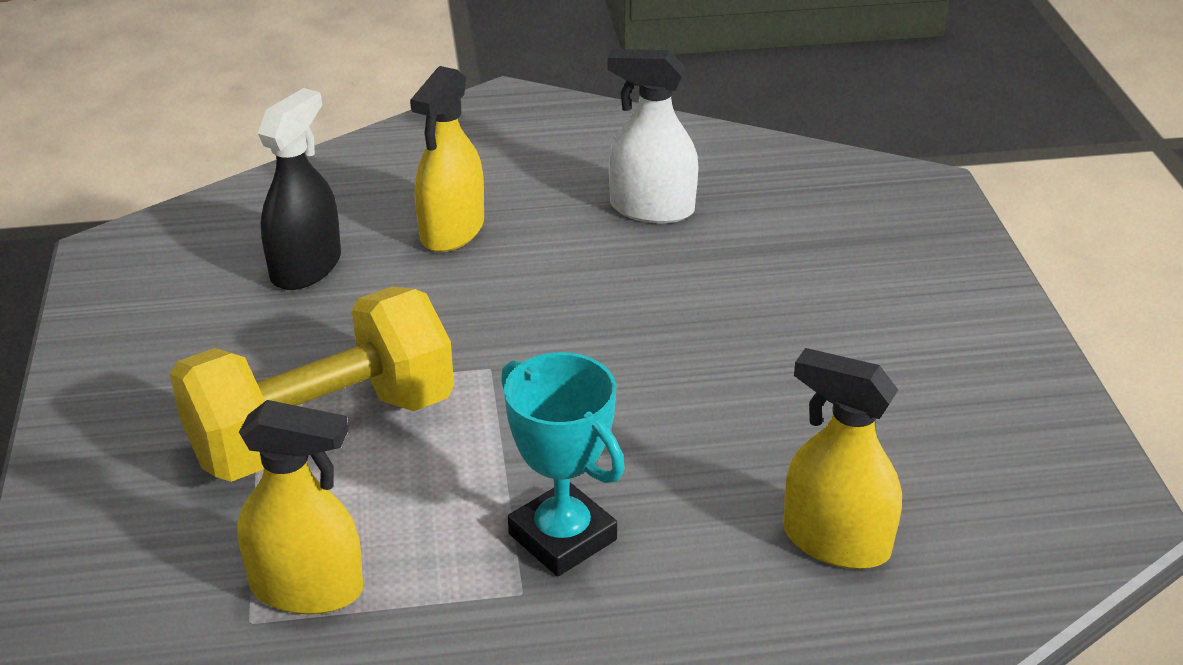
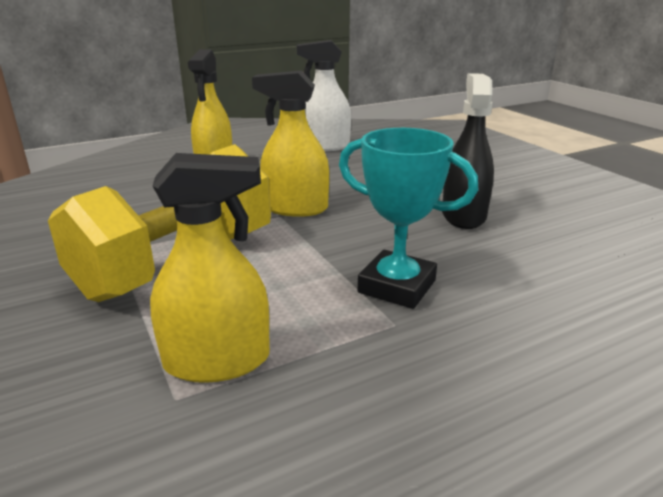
camera: 20 degrees left, 10 degrees down
(306, 267) = (126, 192): black spray bottle -> black spray bottle (463, 216)
(836, 541) = (568, 254): yellow spray bottle -> yellow spray bottle (295, 208)

